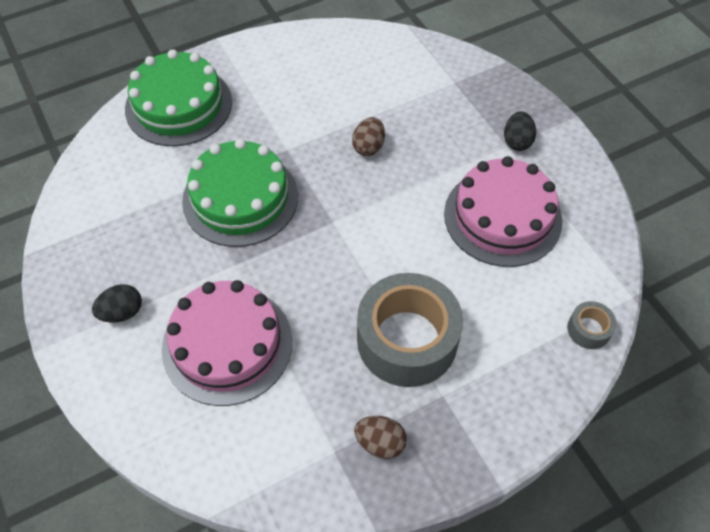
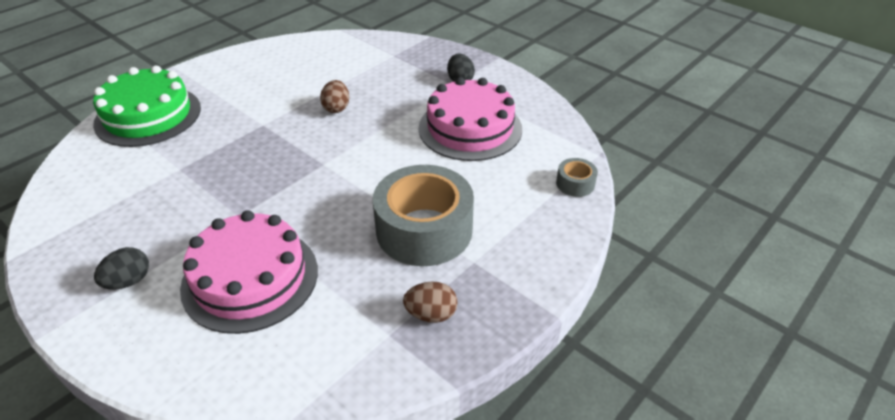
camera: 20 degrees left, 15 degrees down
(240, 198) = (229, 167): green cake -> none

